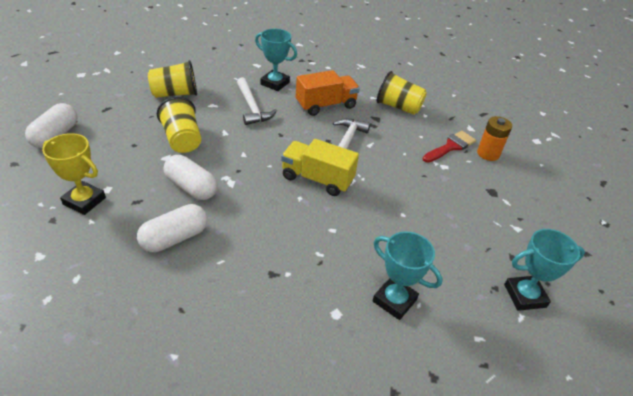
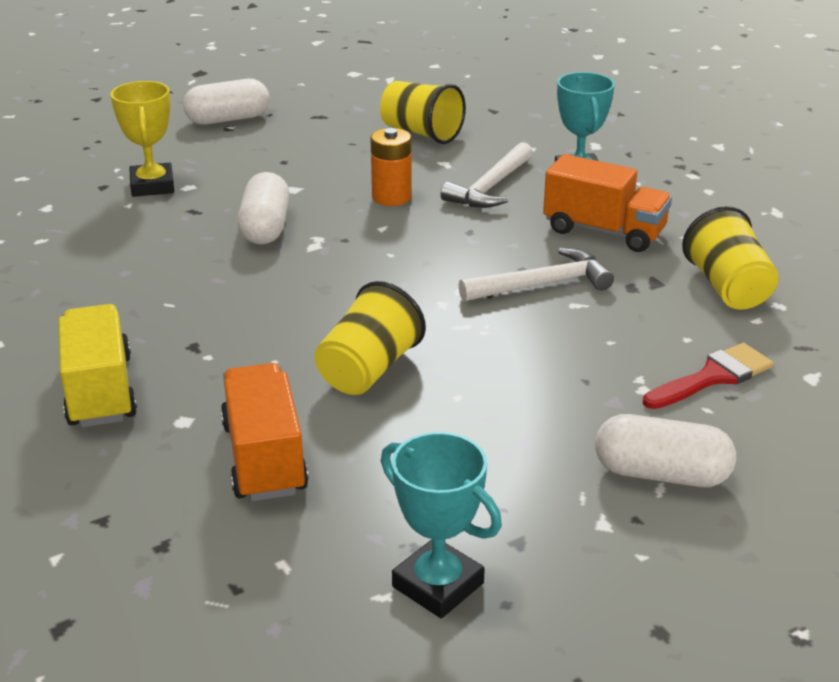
camera: 55 degrees right, 10 degrees down
(175, 238) = (167, 260): white capsule -> white capsule (661, 474)
(182, 139) = (342, 180): yellow cup -> yellow cup (368, 370)
(317, 179) = (420, 298): yellow truck -> yellow truck (100, 391)
(394, 300) = (264, 458): turquoise trophy -> orange truck
(451, 147) = (713, 377): red brush -> red brush turned 45 degrees counterclockwise
(488, 154) = (767, 422): orange battery -> orange battery (391, 197)

